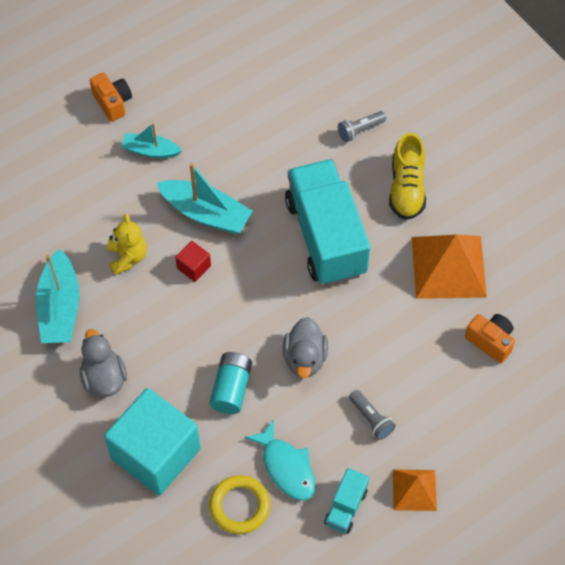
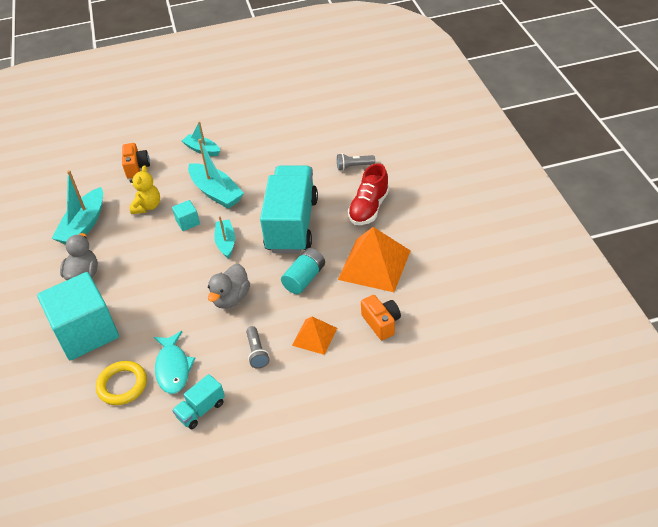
camera: 25 degrees right, 15 degrees down
(113, 102) = (195, 119): orange camera -> orange camera (137, 167)
(194, 267) = (188, 222): red cube -> turquoise cube
(231, 388) = (166, 304): turquoise battery -> turquoise battery (304, 278)
(258, 283) = (226, 242): none -> turquoise boat
(406, 188) = (369, 208): yellow shoe -> red shoe
(414, 490) = (262, 413): orange pyramid -> orange pyramid (314, 336)

